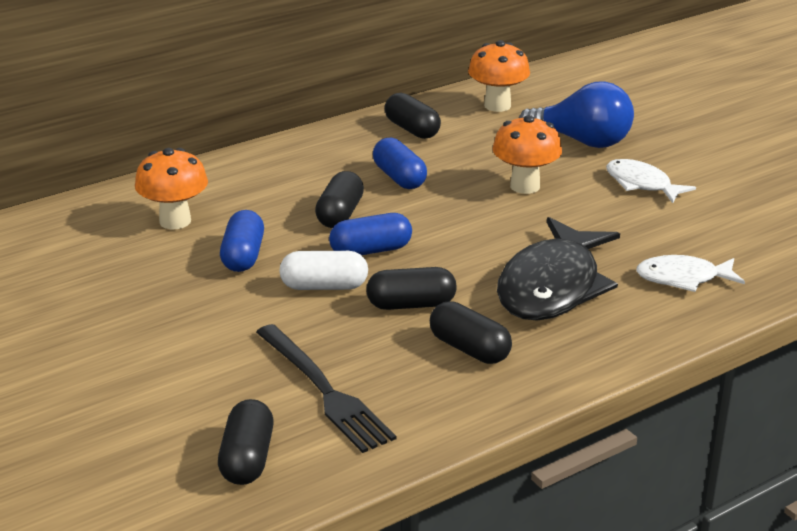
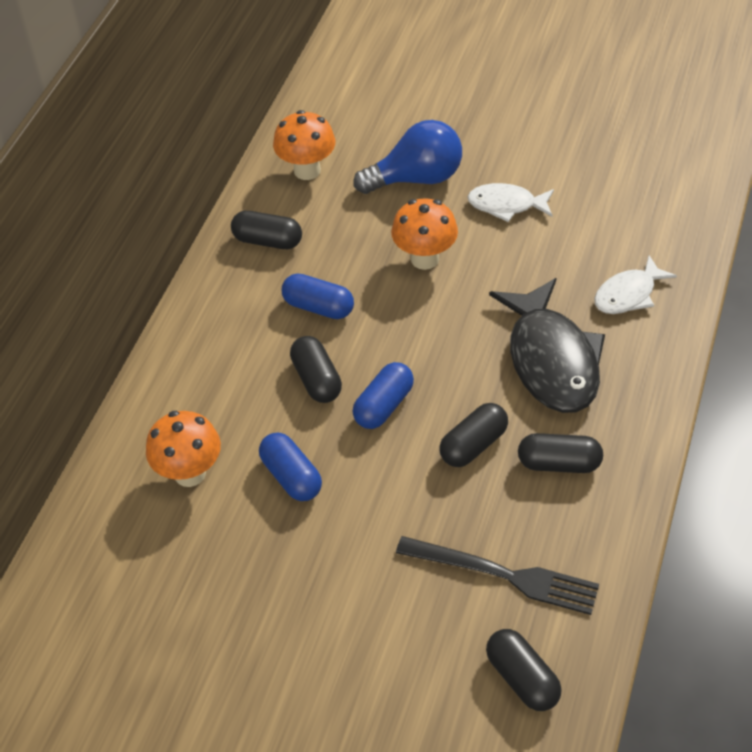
camera: 35 degrees left, 20 degrees up
(324, 286) = (390, 468): white capsule -> none

